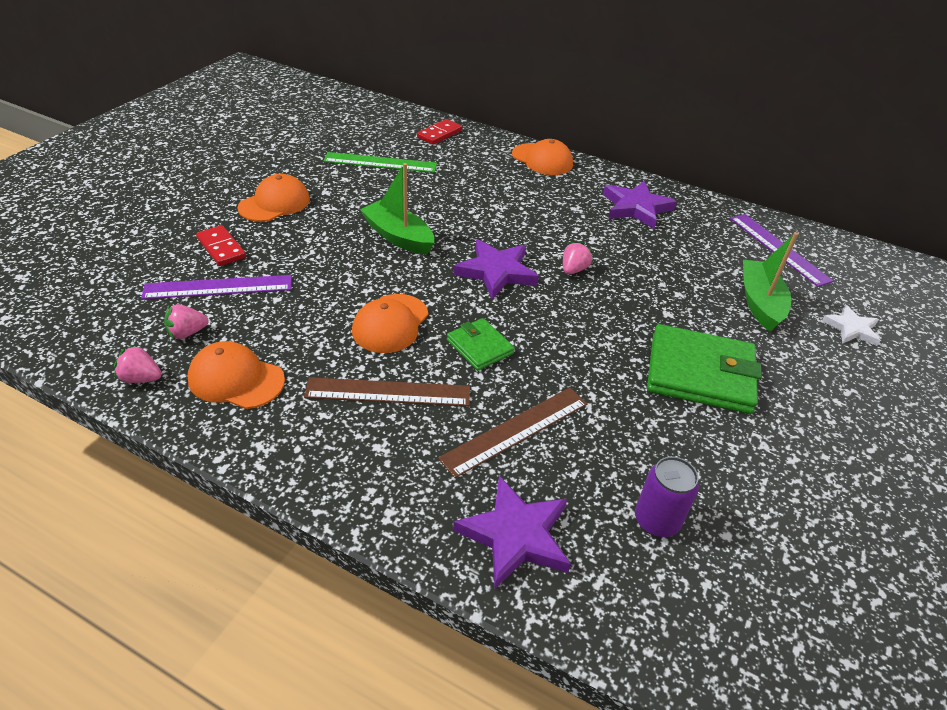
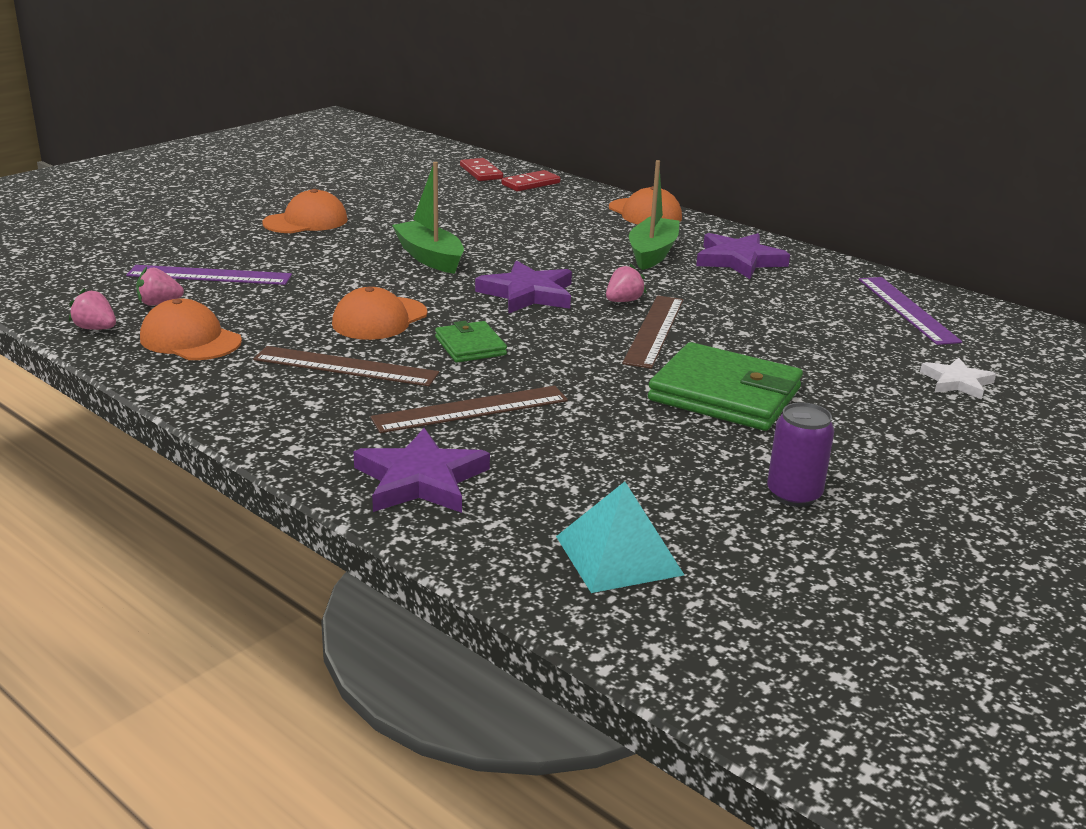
camera: 15 degrees right, 15 degrees down
(221, 248) = (229, 248): red domino -> red domino (481, 172)
(380, 162) = (445, 201): green ruler -> none
(613, 303) = (654, 330): none -> brown ruler
(656, 521) = (590, 492): purple can -> purple can (794, 495)
(715, 600) = (618, 555): none -> turquoise pyramid
(760, 303) = (846, 349): green boat -> green boat (652, 253)

